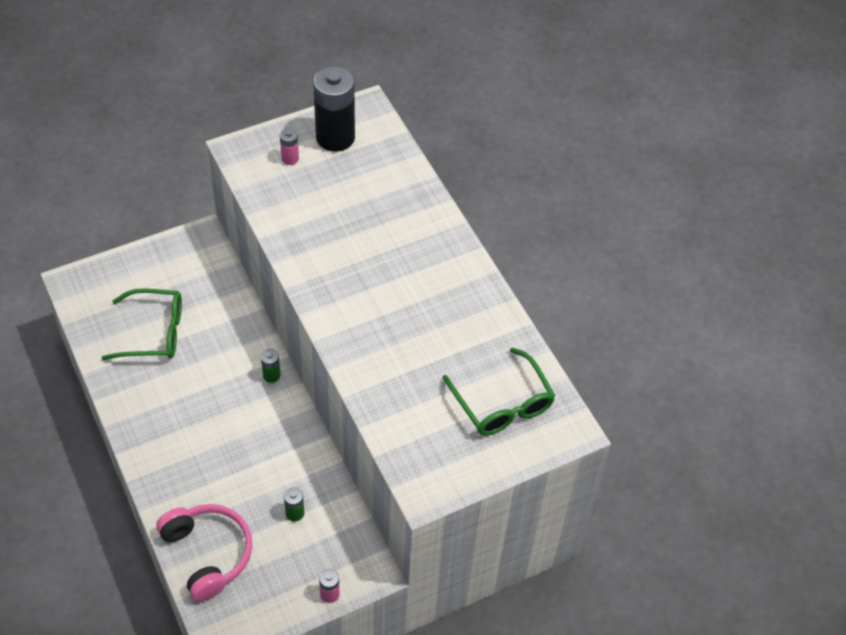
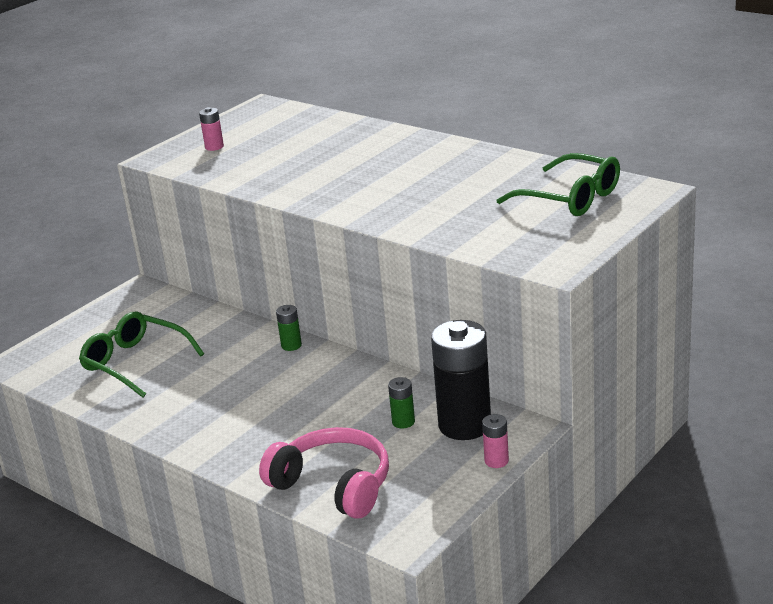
camera: 20 degrees left, 25 degrees down
(153, 332) = (136, 363): green glasses -> green glasses turned 120 degrees counterclockwise
(335, 137) = (248, 125): black battery -> black battery (464, 425)

